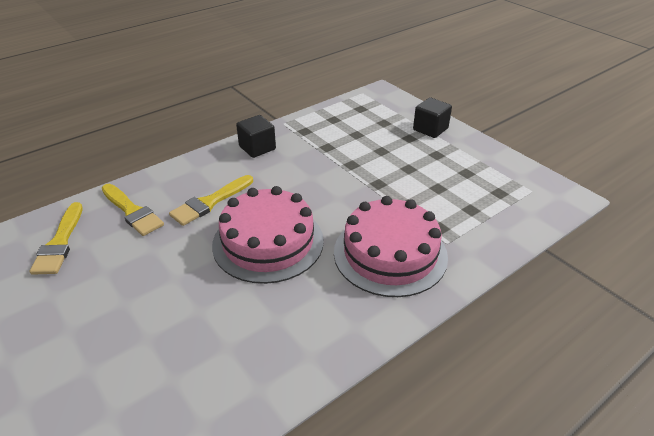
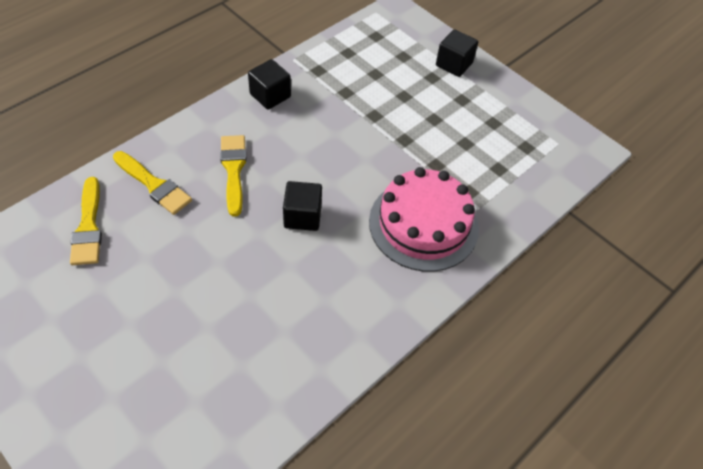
camera: 10 degrees left, 15 degrees up
(210, 202) = (233, 170): yellow brush -> yellow brush turned 135 degrees clockwise
(268, 242) = (302, 216): pink cake -> black cube

